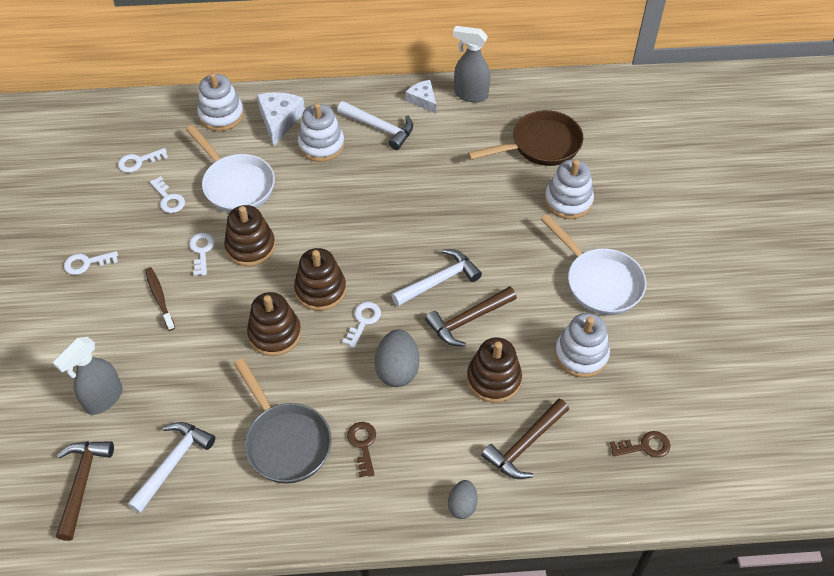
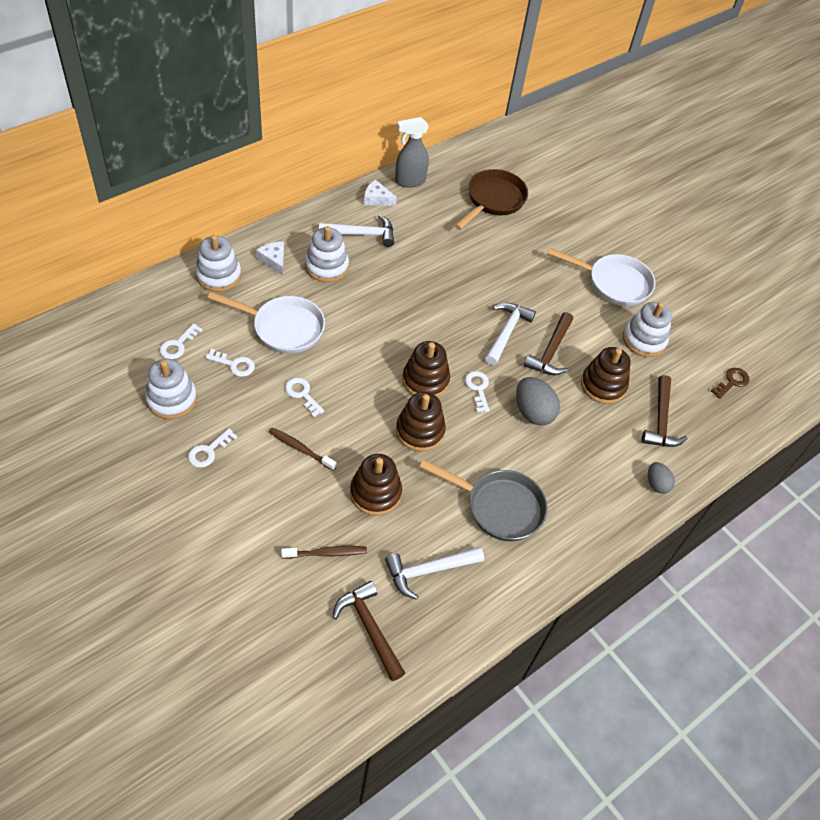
camera: 40 degrees left, 0 degrees up
(103, 399) = (326, 553): grey spray bottle -> brown toothbrush
(173, 463) = (428, 571): white hammer -> white hammer turned 105 degrees counterclockwise
(250, 247) = (340, 372): brown stacking toy -> brown stacking toy (375, 493)
(279, 120) = (274, 260): white cheese -> white cheese, size x0.65
(363, 445) = (556, 479): brown key -> none
(568, 201) = (546, 234): white stacking toy -> white stacking toy (172, 399)

